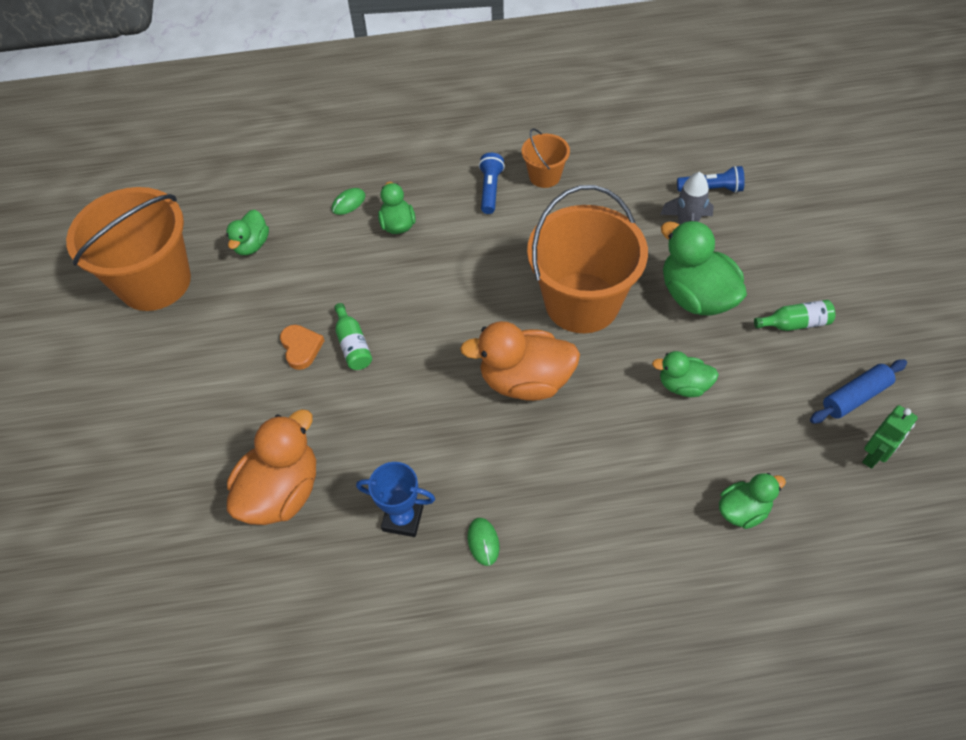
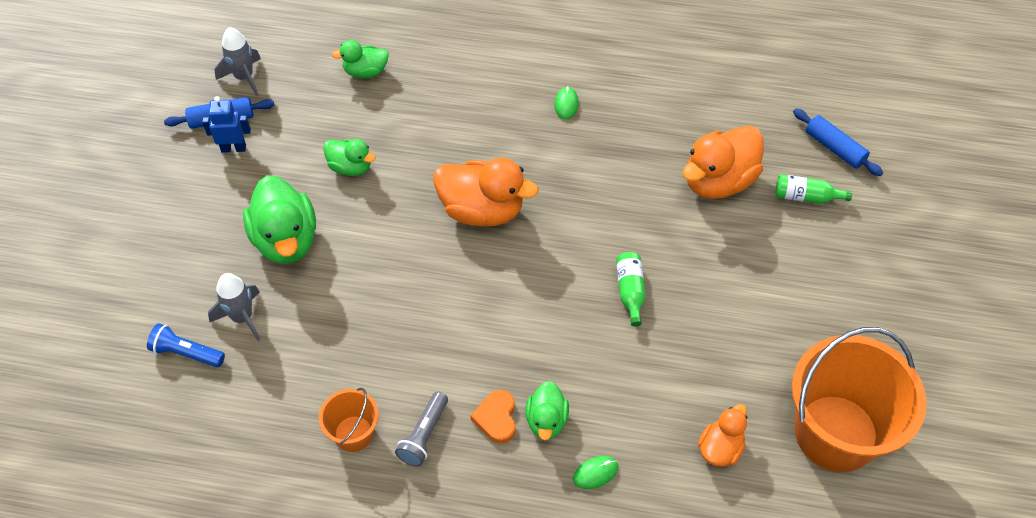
camera: 165 degrees left, 0 degrees up
(145, 582) = (834, 148): none -> blue rolling pin
(252, 245) = (720, 448): green duck -> orange duck
(301, 348) = (682, 304): orange heart -> orange heart (496, 418)
(403, 518) = (623, 136): blue trophy -> none
(490, 190) = (424, 435): blue flashlight -> grey flashlight
(582, 303) = (394, 266): orange bucket -> none
(795, 323) = (219, 189): green bottle -> green bottle (806, 197)
(816, 369) = (233, 148): none -> blue robot
(874, 456) = (244, 77): green robot -> grey rocket

